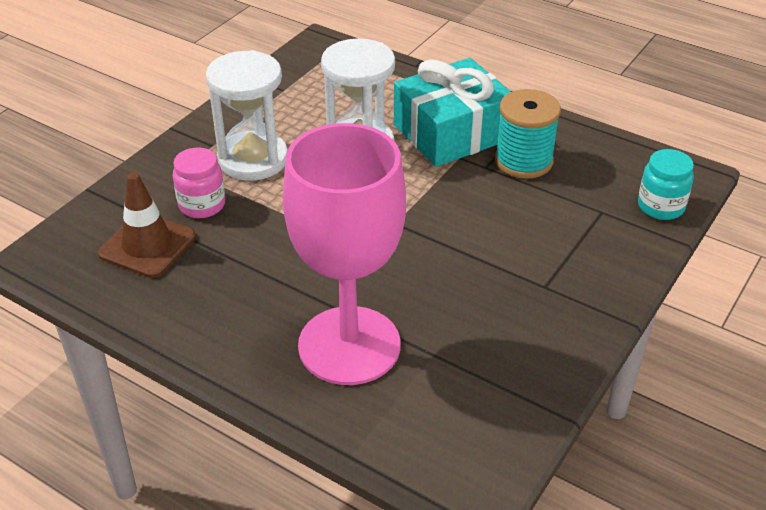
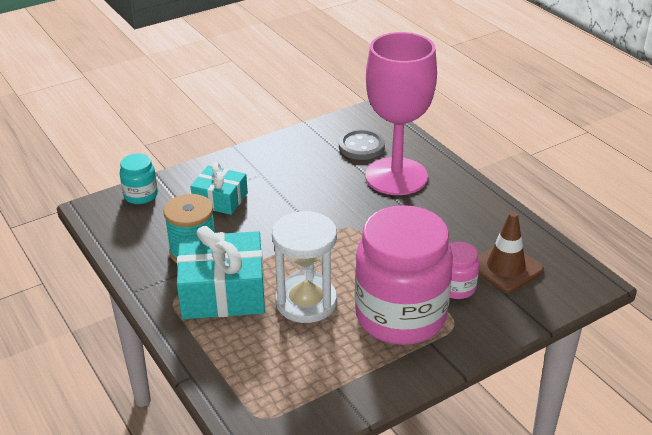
camera: 155 degrees left, 5 degrees down
(253, 159) = (400, 316): white hourglass -> pink jar
(438, 391) = (361, 146): none -> grey button
(560, 231) = (220, 199): none -> turquoise gift

